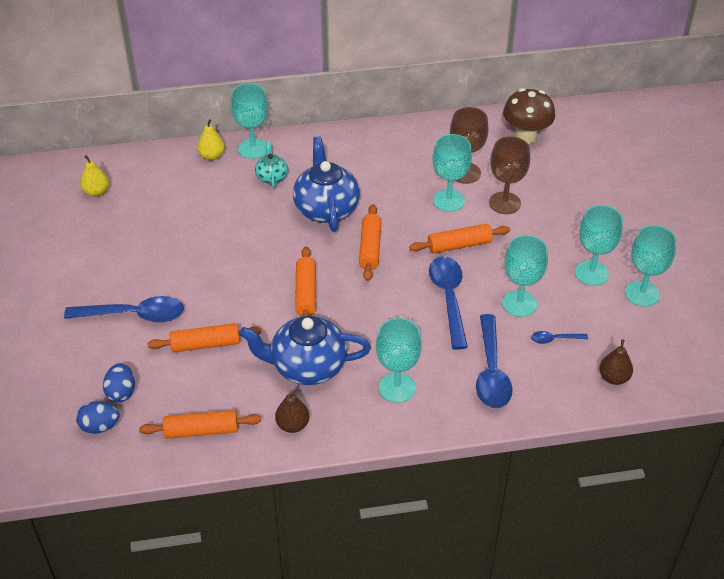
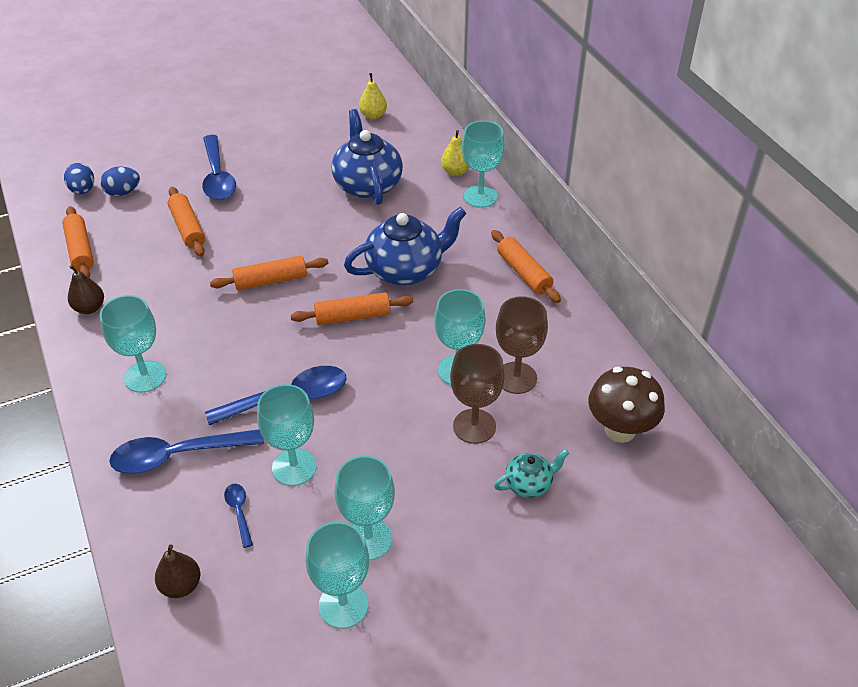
camera: 75 degrees right, 0 degrees up
(271, 177) = (440, 219): turquoise teapot -> turquoise teapot (529, 484)
(307, 366) = (167, 302): blue teapot -> blue teapot (367, 185)
(459, 245) = (381, 393): orange rolling pin -> orange rolling pin (524, 273)

